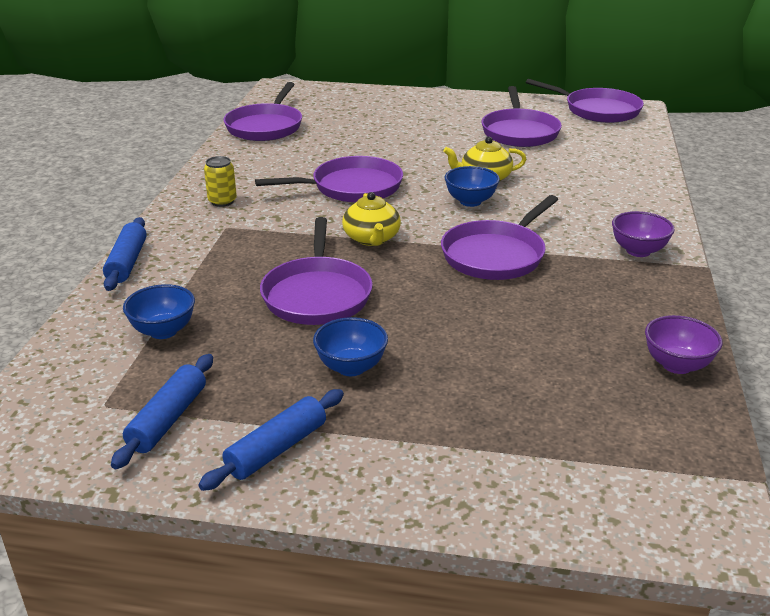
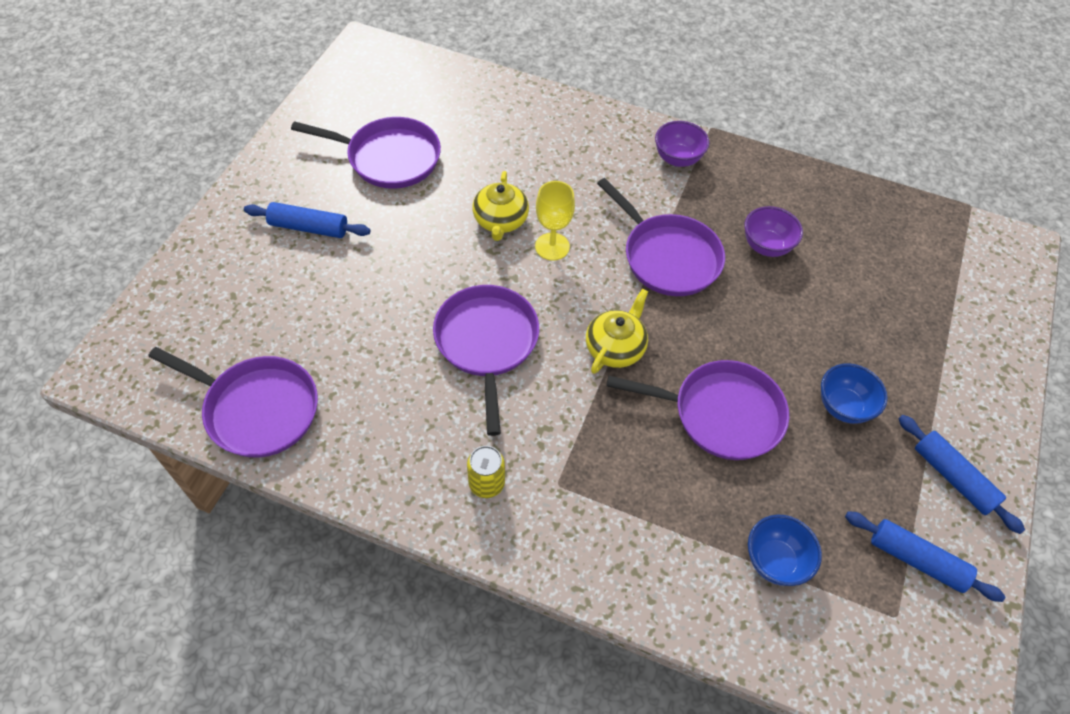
camera: 80 degrees left, 25 degrees up
(127, 262) = (624, 598): blue rolling pin -> blue rolling pin (309, 228)
(372, 238) = (615, 347): yellow teapot -> yellow teapot turned 60 degrees counterclockwise
(470, 201) = (552, 246): blue bowl -> yellow goblet
(598, 110) = (356, 77): purple pan -> none
(677, 365) = (847, 199): purple bowl -> purple bowl (766, 246)

